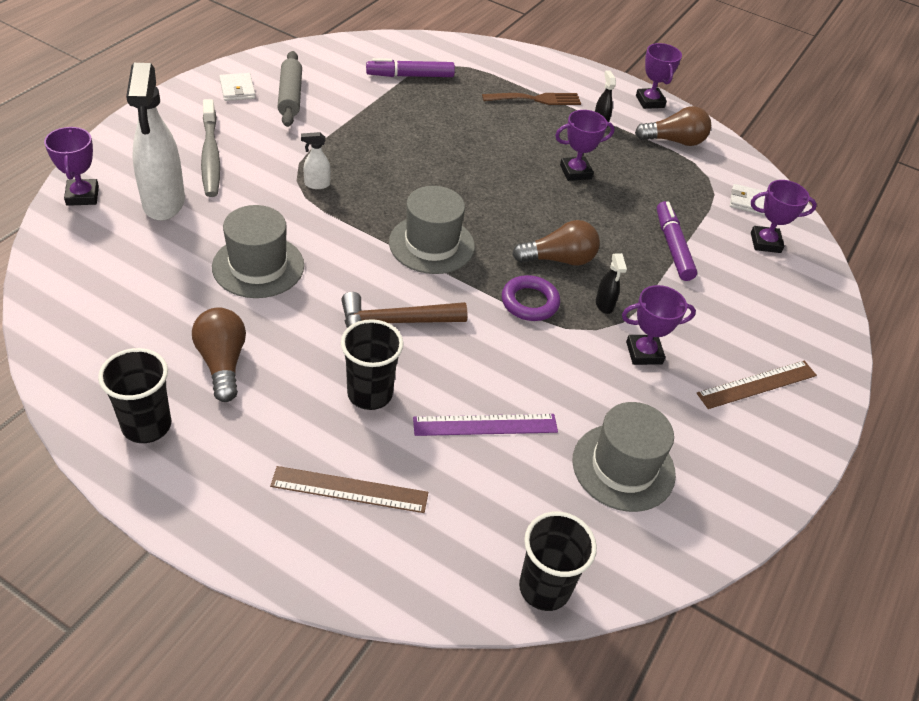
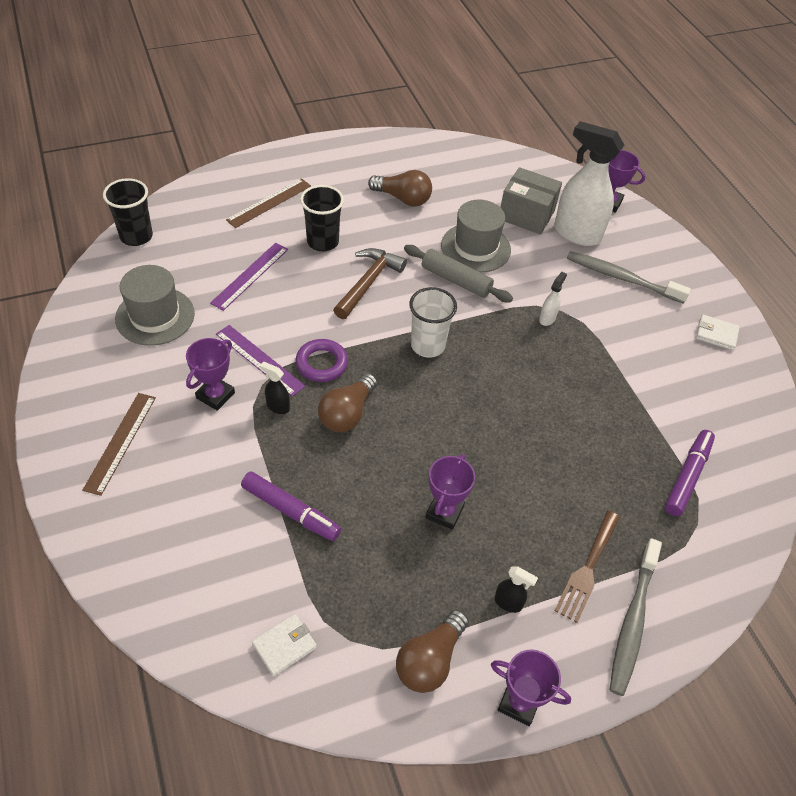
camera: 130 degrees right, 5 degrees up
(147, 425) = (383, 157): black cup -> none
(162, 249) = (526, 215): none -> grey box
(290, 96) = (689, 364): grey rolling pin -> grey rolling pin (456, 280)
(431, 244) = (428, 345): grey hat -> white cup
(548, 75) = (632, 621): none -> grey toothbrush
(575, 347) = (259, 360): none -> purple ruler
(765, 242) = (226, 601): purple trophy -> none

